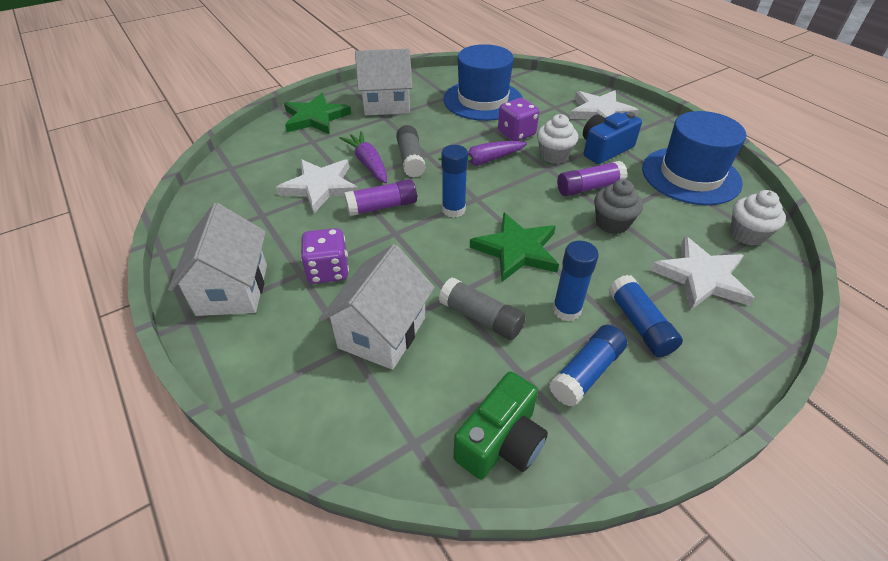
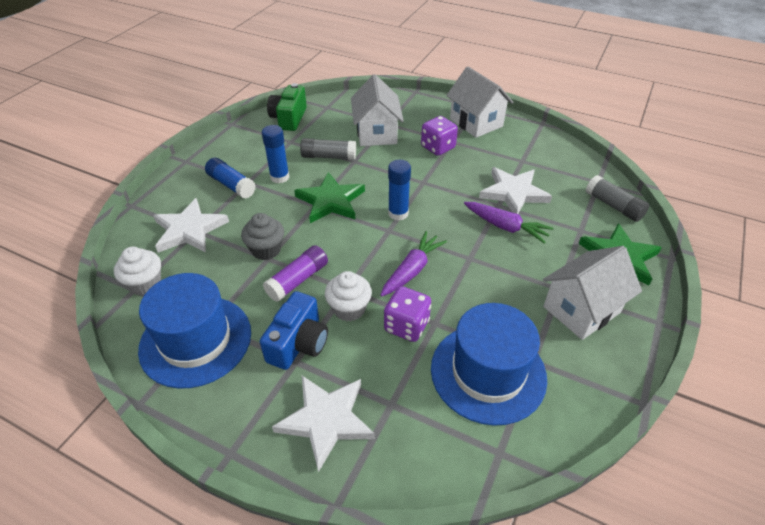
camera: 150 degrees right, 0 degrees up
(382, 207) = (451, 196): purple glue stick -> none
(411, 159) = (477, 246): grey glue stick -> grey glue stick (613, 206)
(586, 372) = (257, 153): blue glue stick -> none

